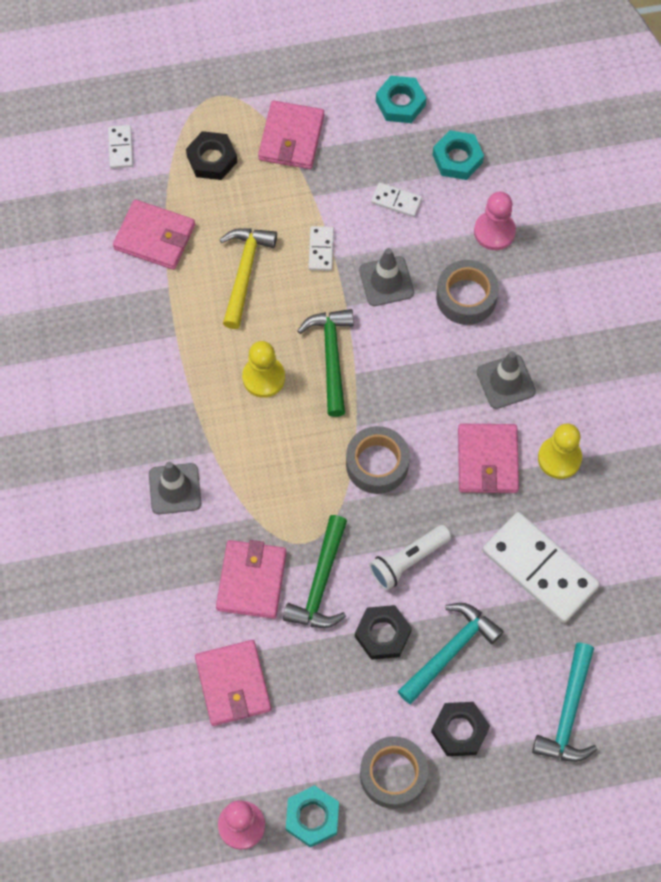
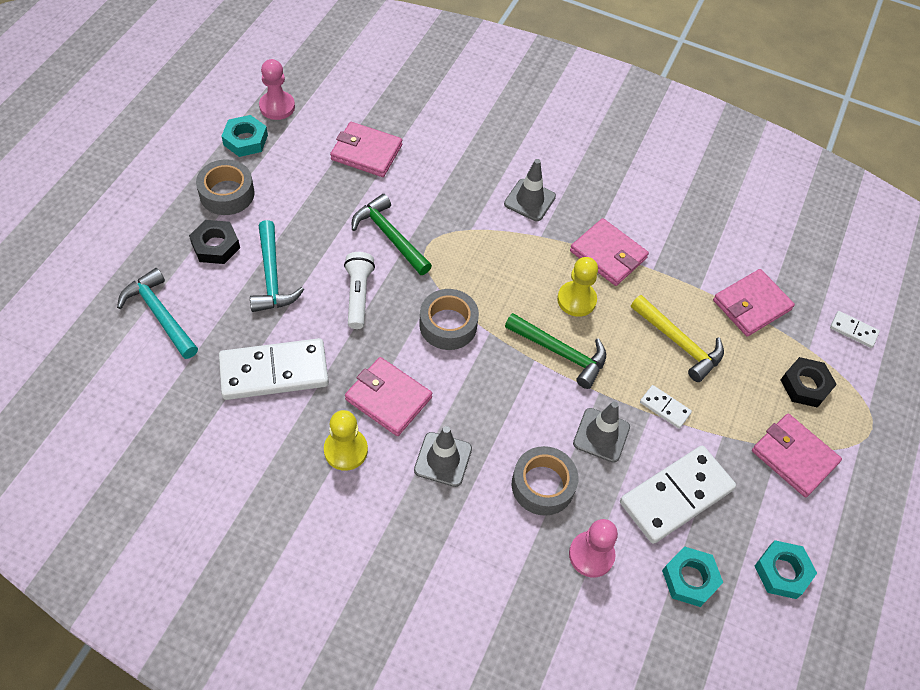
camera: 120 degrees right, 10 degrees down
(251, 580) = (426, 201): pink wallet -> pink wallet (608, 254)
(382, 634) = (321, 247): black nut -> none
(396, 201) = (676, 496): white domino -> white domino, size x2.18

